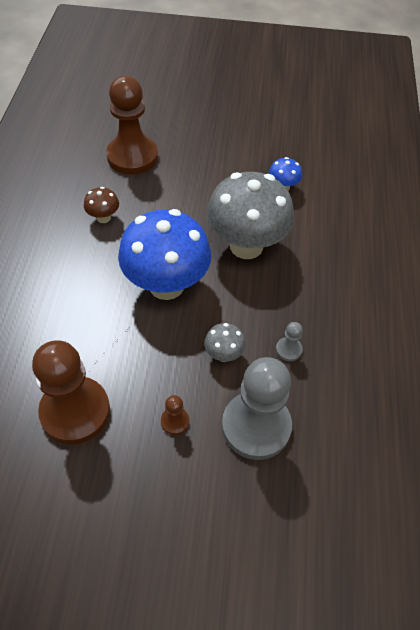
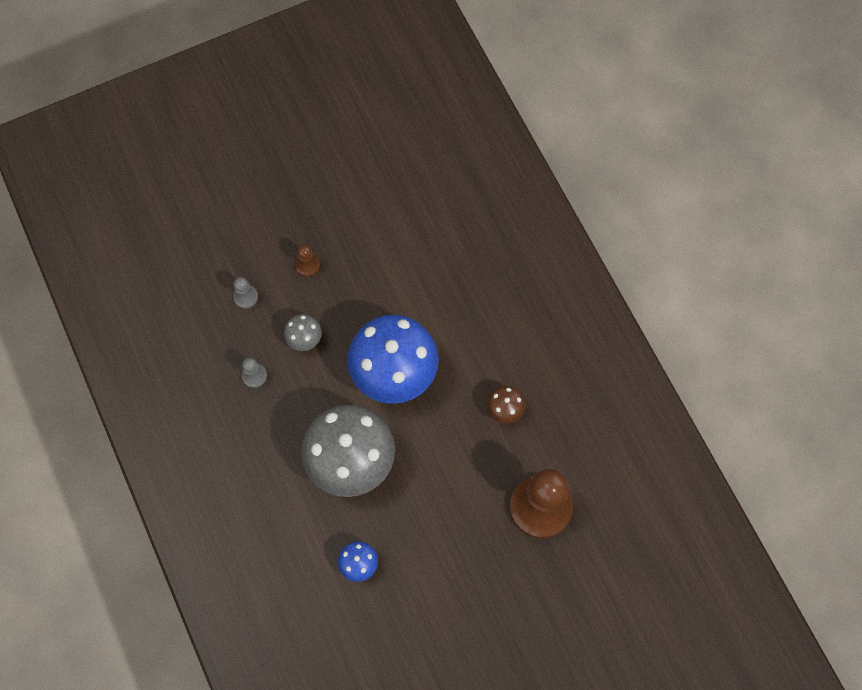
camera: 150 degrees right, 15 degrees up
(75, 411) = (384, 230): brown pawn -> none
(256, 426) = (245, 297): grey pawn -> grey pawn, size x0.41

